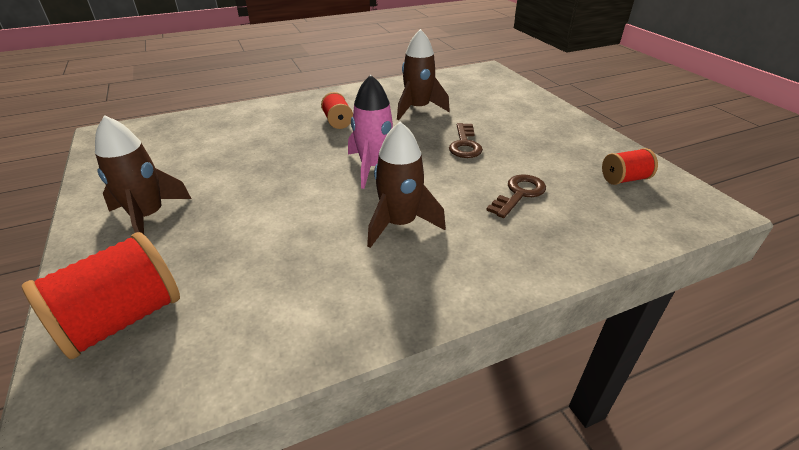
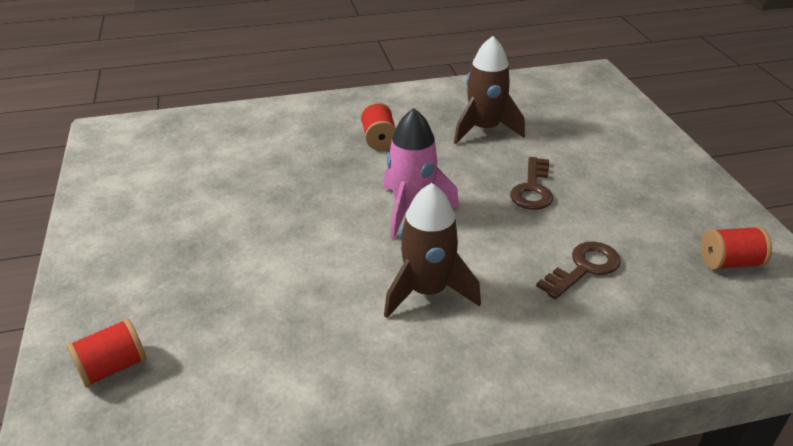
camera: 10 degrees right, 0 degrees up
(122, 319) = (113, 367): red spool -> red spool, size x0.56
(148, 217) = (146, 247): brown rocket -> none

